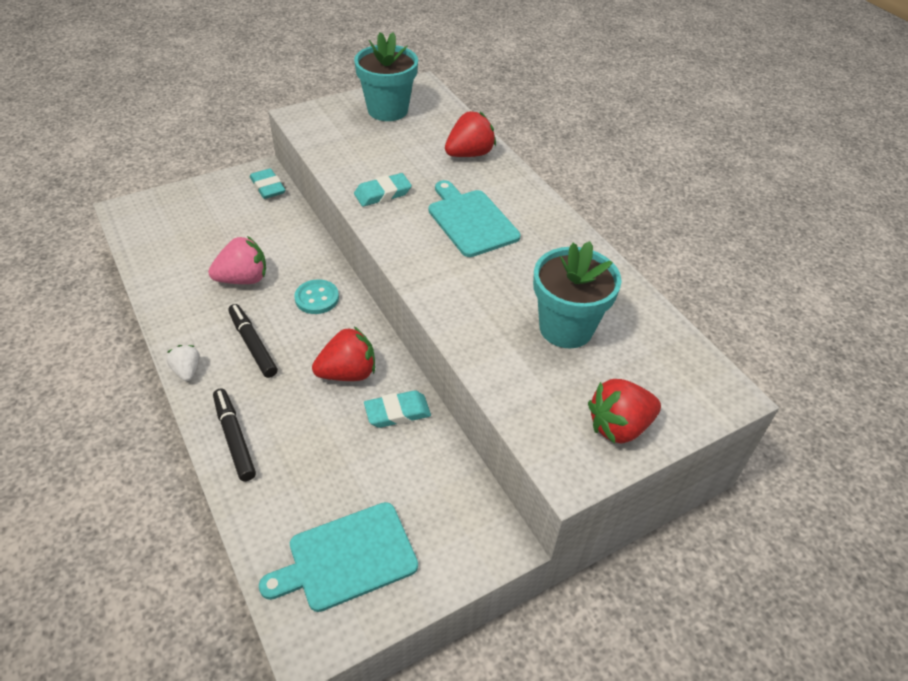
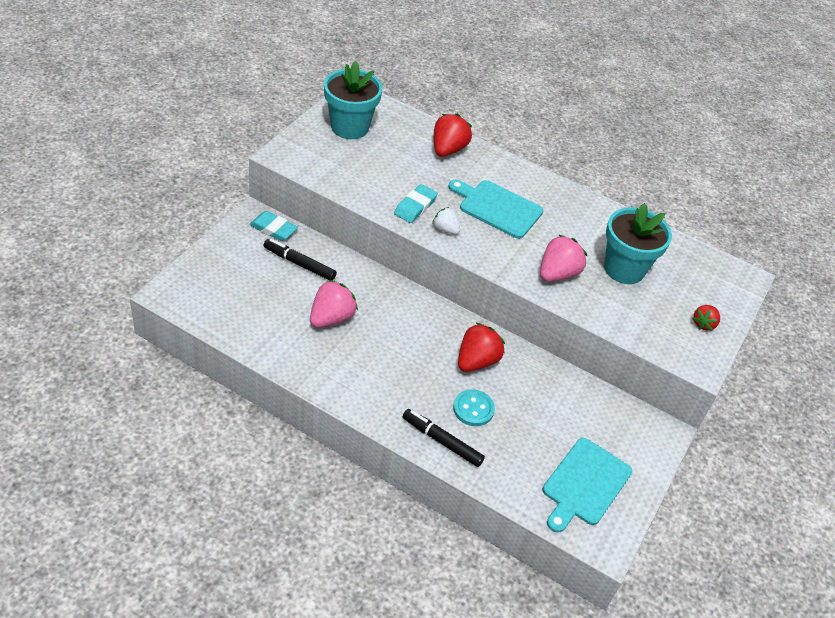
camera: 35 degrees left, 0 degrees up
(187, 371) = (360, 408): white strawberry -> white strawberry (445, 229)
(253, 345) = (389, 368): black marker -> black marker (299, 264)
(317, 298) = (402, 312): turquoise button -> turquoise button (473, 409)
(397, 412) = (534, 375): turquoise eraser -> none
(477, 305) = (557, 274): none -> pink strawberry
(619, 426) = (703, 324): red strawberry -> red strawberry, size x0.59

